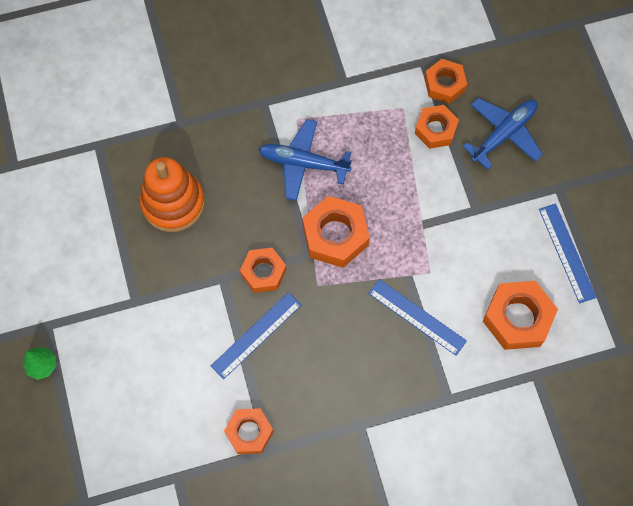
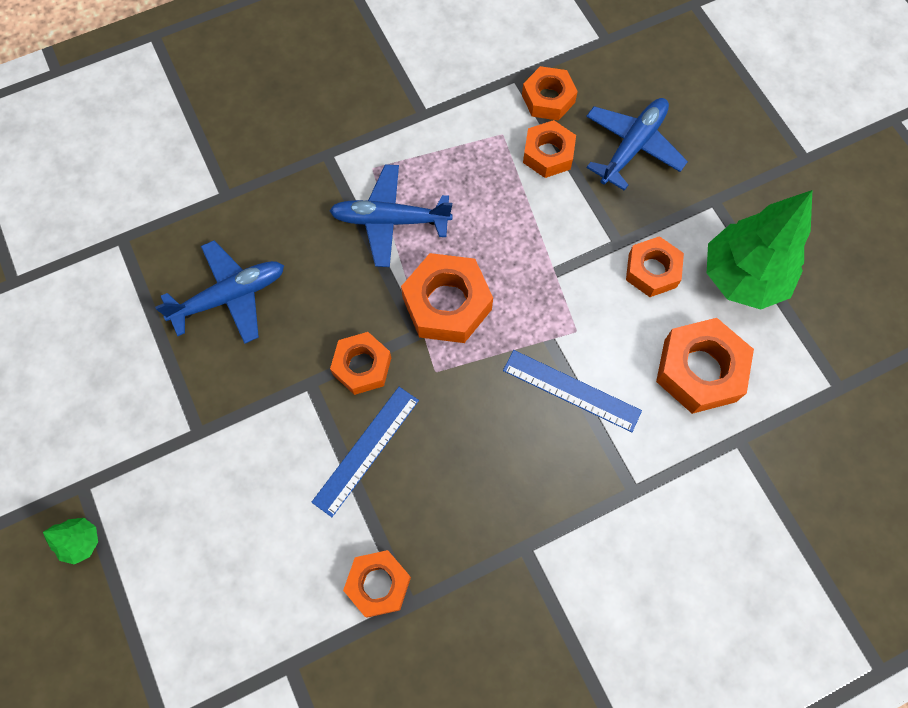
camera: 10 degrees left, 0 degrees up
(173, 203) = (230, 296): orange stacking toy -> blue plane
(497, 235) = (652, 270): none -> orange nut
(567, 252) = (742, 277): blue ruler -> green tree

